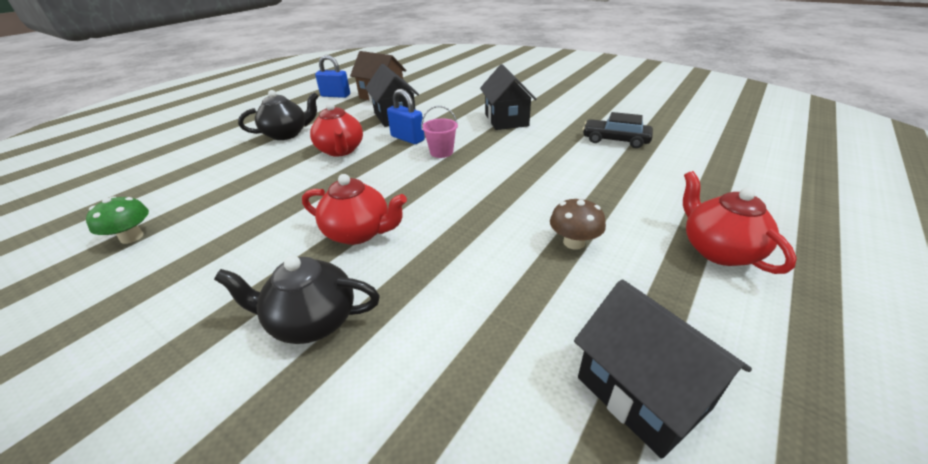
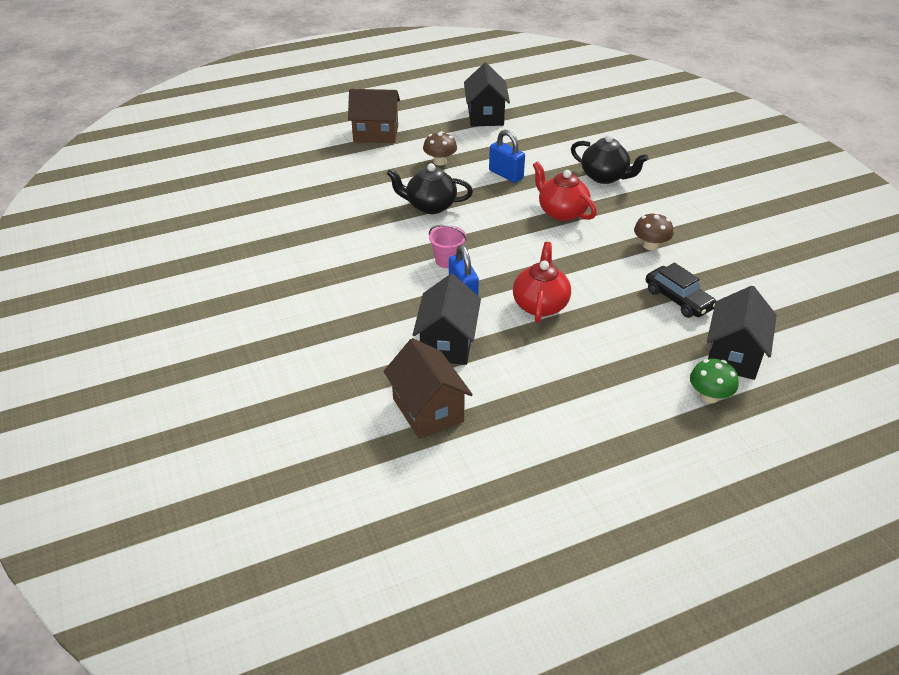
camera: 150 degrees left, 5 degrees up
(132, 237) = (730, 270): green mushroom -> green mushroom (709, 396)
(233, 231) = (650, 245): none -> brown mushroom
(287, 134) = (593, 365): black teapot -> black teapot (430, 206)
(335, 95) = (494, 452): blue padlock -> blue padlock (506, 175)
(506, 120) = (338, 279): black house -> black house (733, 355)
(615, 140) = (291, 212): black car -> black car (678, 299)
(718, 250) = (376, 134): red teapot -> brown house

